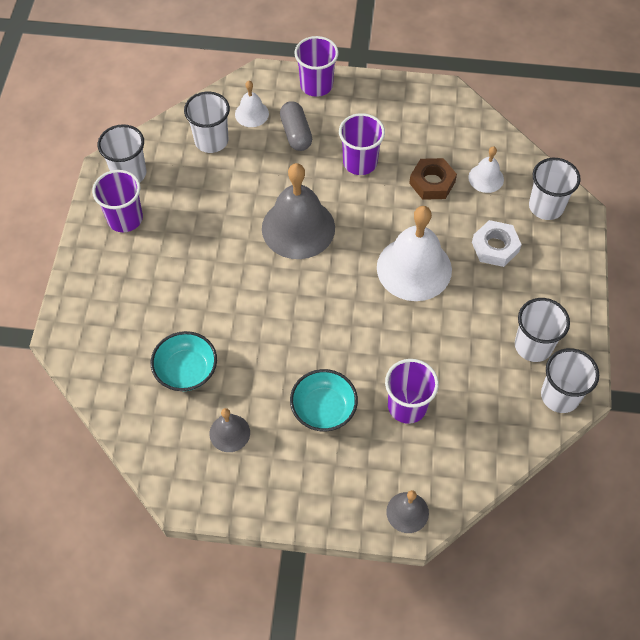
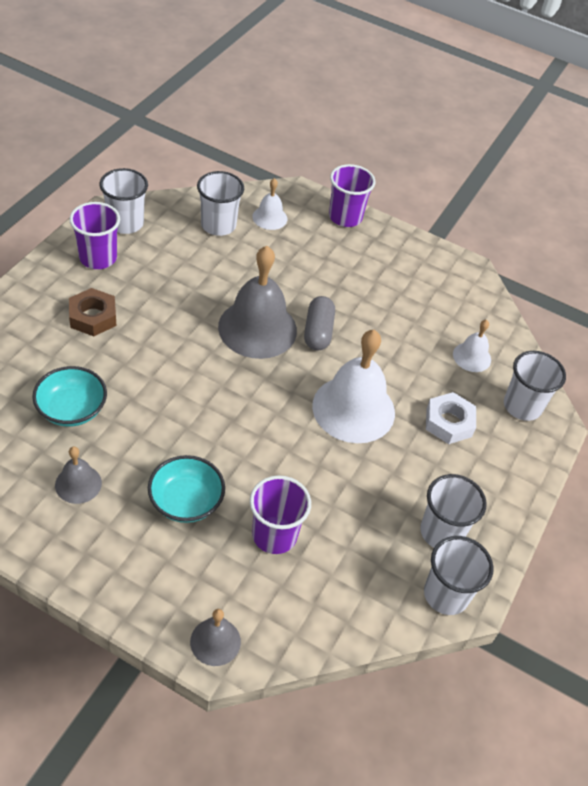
camera: 15 degrees right, 10 degrees down
(296, 133) = (302, 249): grey capsule -> grey capsule (318, 332)
(360, 162) = (351, 296): purple cup -> none
(432, 182) = (414, 340): brown nut -> brown nut (93, 317)

